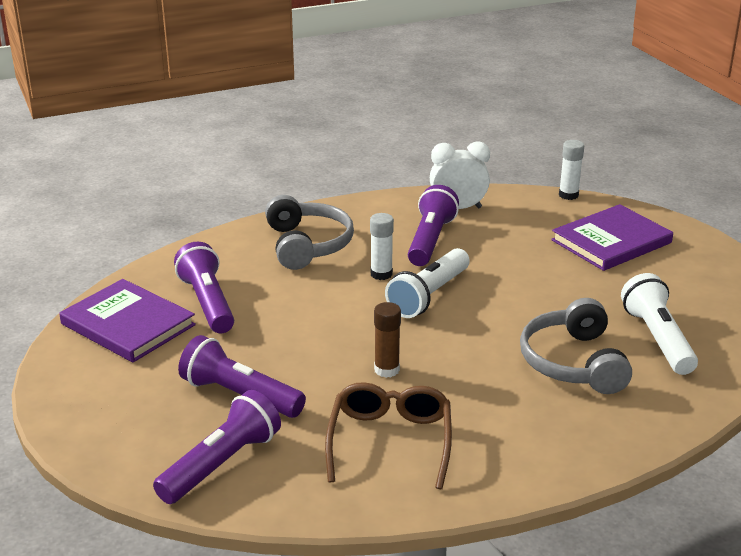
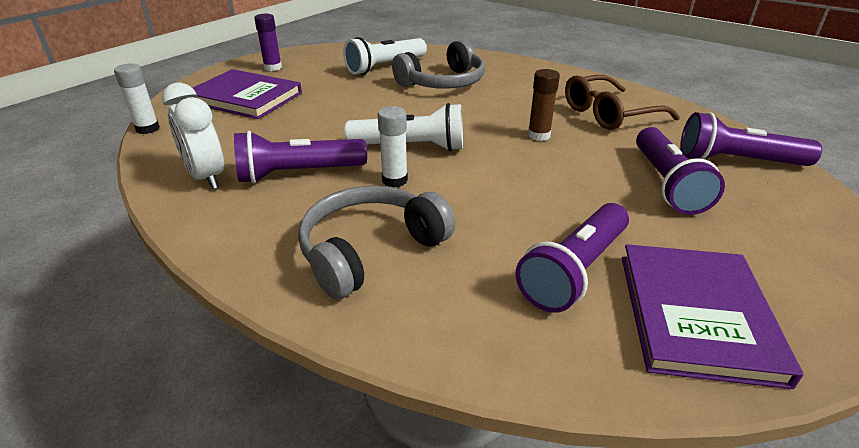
camera: 120 degrees left, 5 degrees up
(698, 268) = (273, 68): none -> purple glue stick

